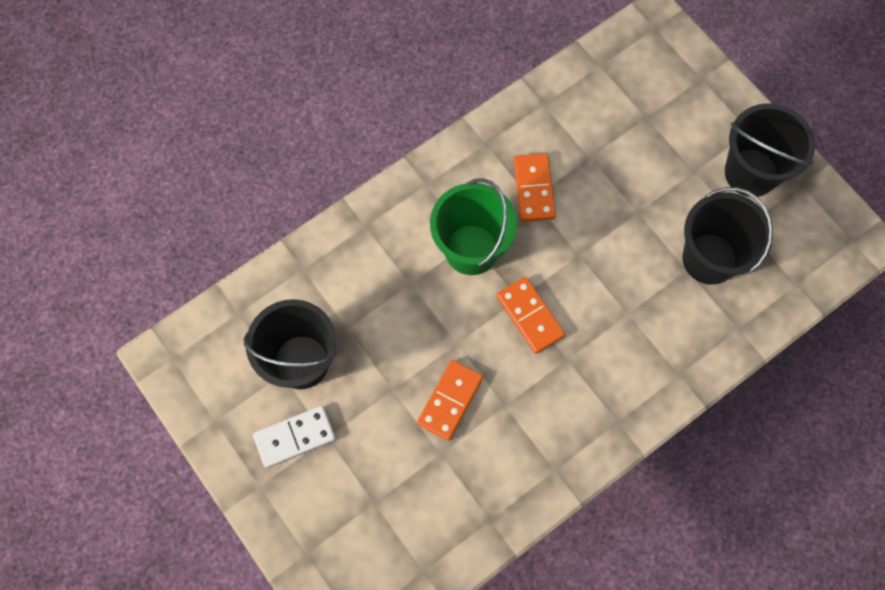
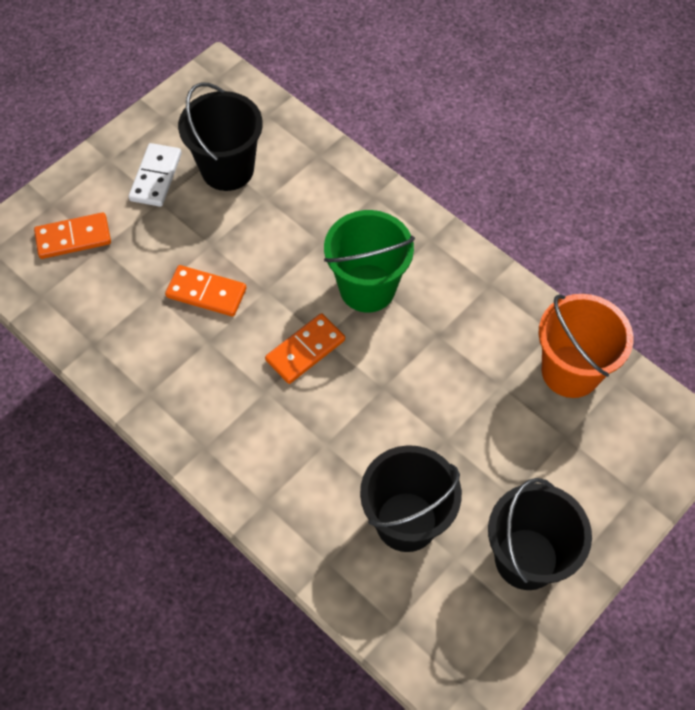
camera: 80 degrees right, 10 degrees down
(295, 437) = (156, 177): white domino -> white domino turned 45 degrees clockwise
(533, 189) = (448, 335): orange domino -> orange domino (73, 238)
(585, 98) = (570, 371): none -> orange bucket

